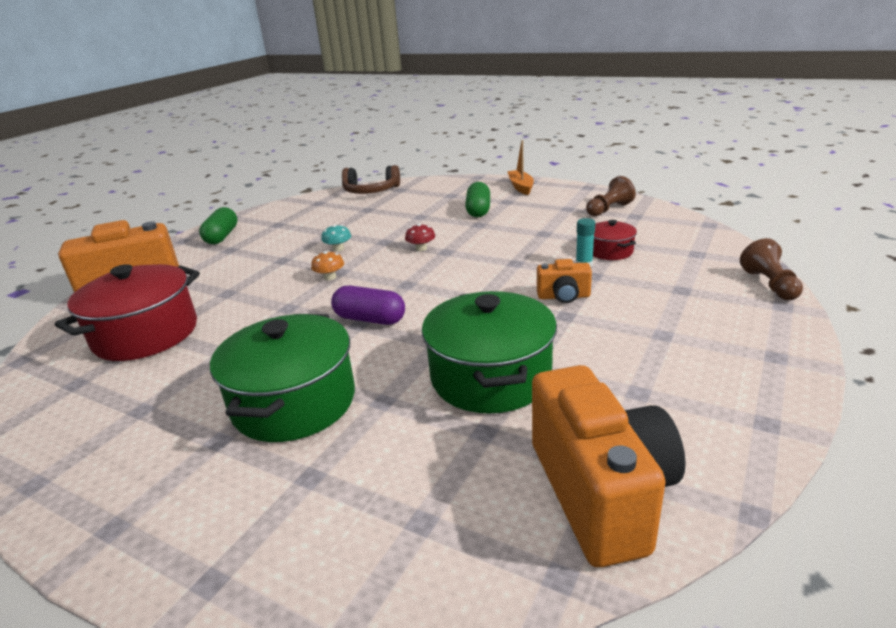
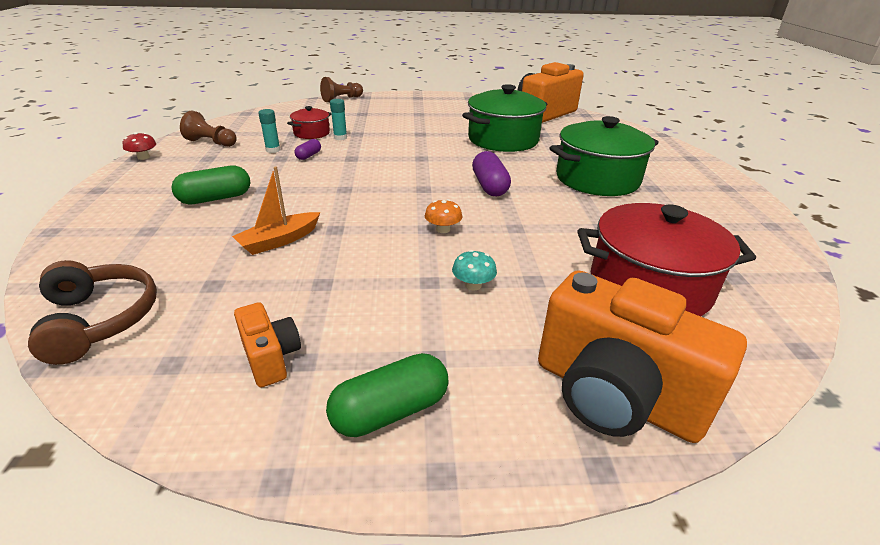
camera: 125 degrees left, 5 degrees up
(338, 249) = (371, 252): turquoise mushroom -> turquoise mushroom (473, 285)
(421, 248) = (343, 202): red mushroom -> red mushroom (143, 157)
(520, 187) = (120, 191): orange boat -> orange boat (279, 241)
(539, 244) = (309, 156): none -> purple capsule
(563, 296) = (396, 137): orange camera -> orange camera (270, 358)
(568, 231) = (273, 150): none -> turquoise glue stick

